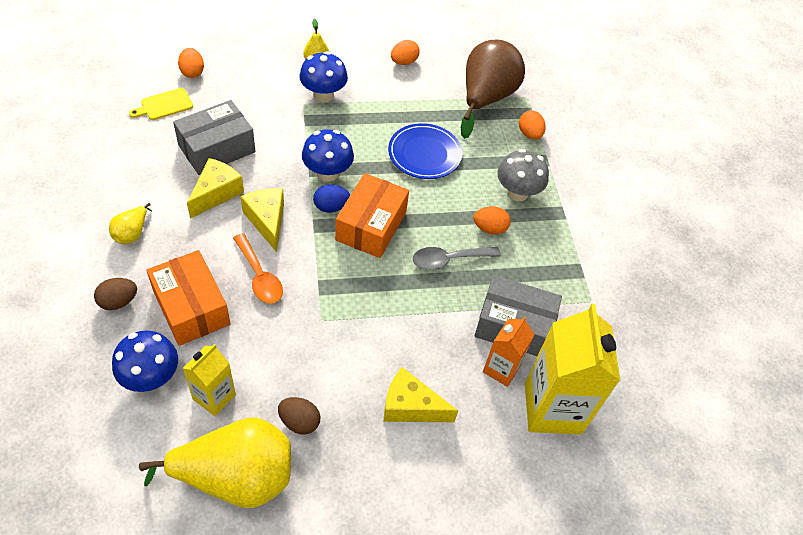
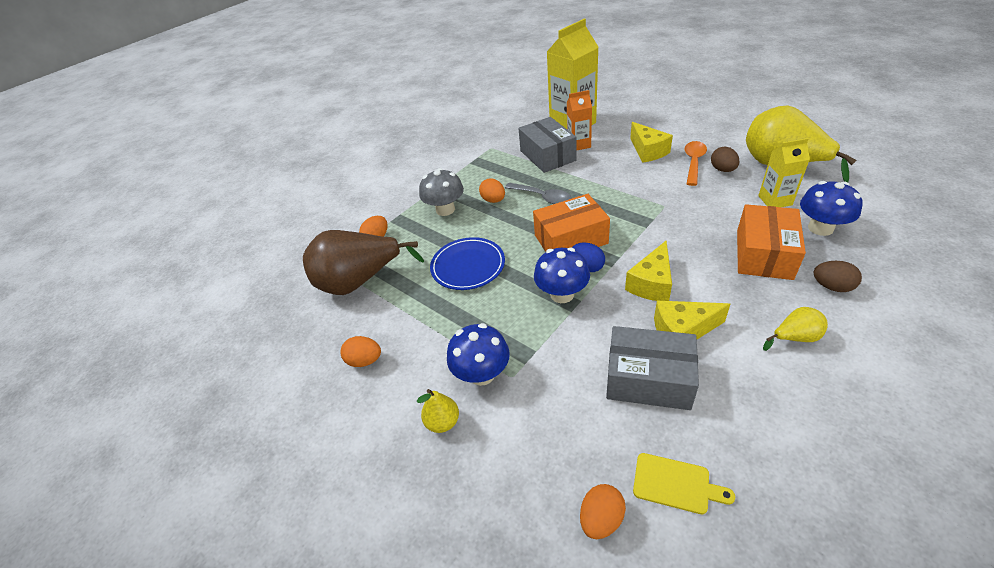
camera: 120 degrees left, 10 degrees down
(259, 276) = (690, 249): orange spoon -> orange spoon (693, 162)

